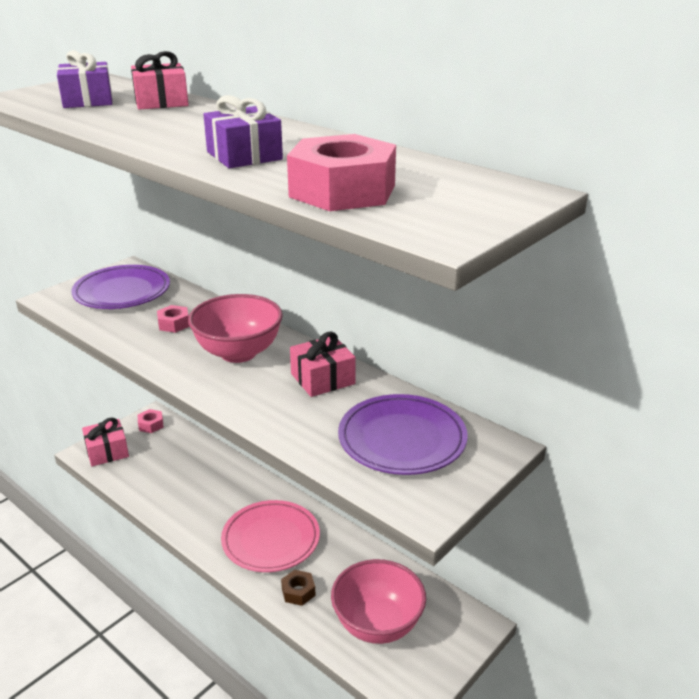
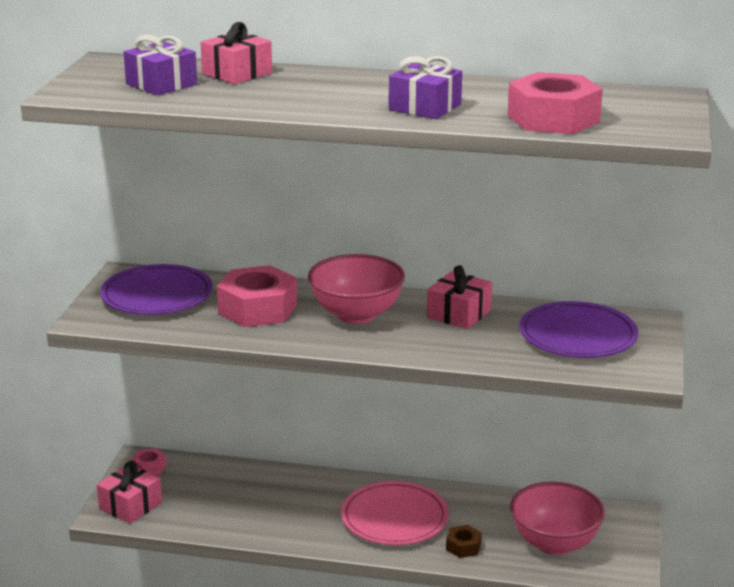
camera: 30 degrees left, 5 degrees down
(174, 324) = (257, 309): pink nut -> pink nut, size x2.11

